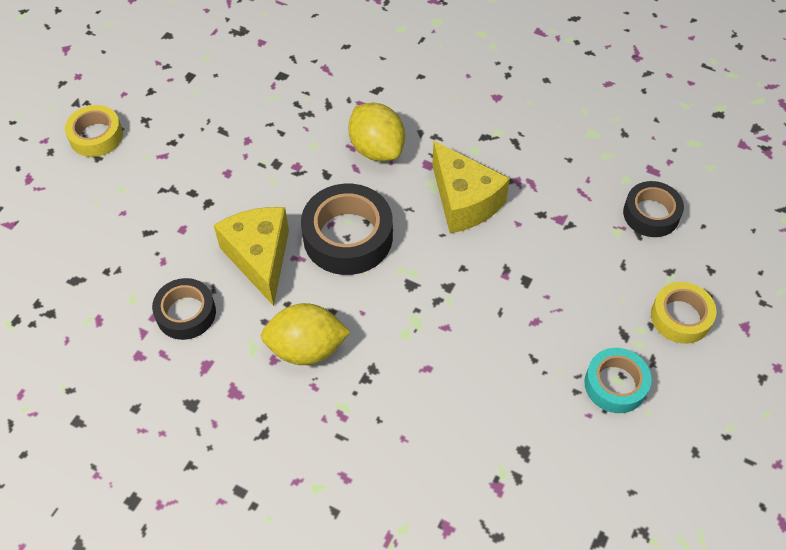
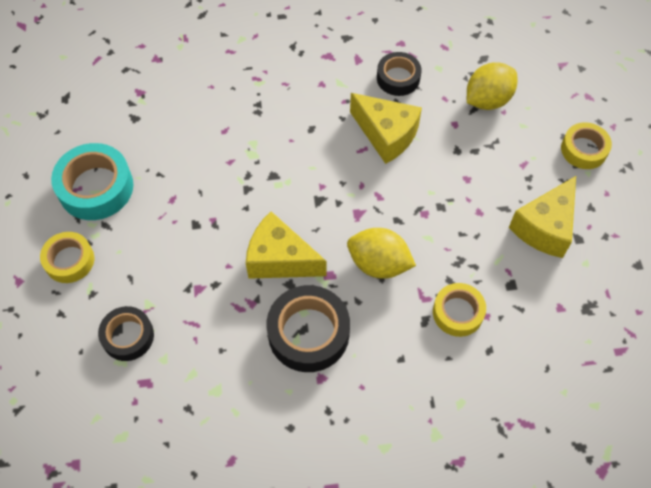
camera: 145 degrees right, 5 degrees up
(206, 98) = (545, 227): none -> yellow cheese
(306, 348) = (307, 100): yellow lemon -> yellow lemon (487, 100)
(345, 80) = (458, 312): none -> yellow tape
(348, 237) = (341, 183): black tape -> black tape (308, 333)
(615, 384) = (96, 187): turquoise tape -> turquoise tape, size x1.59

